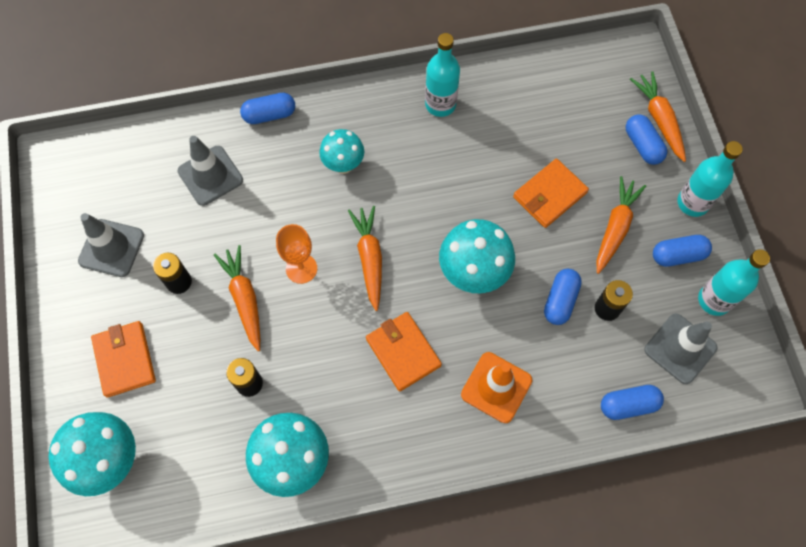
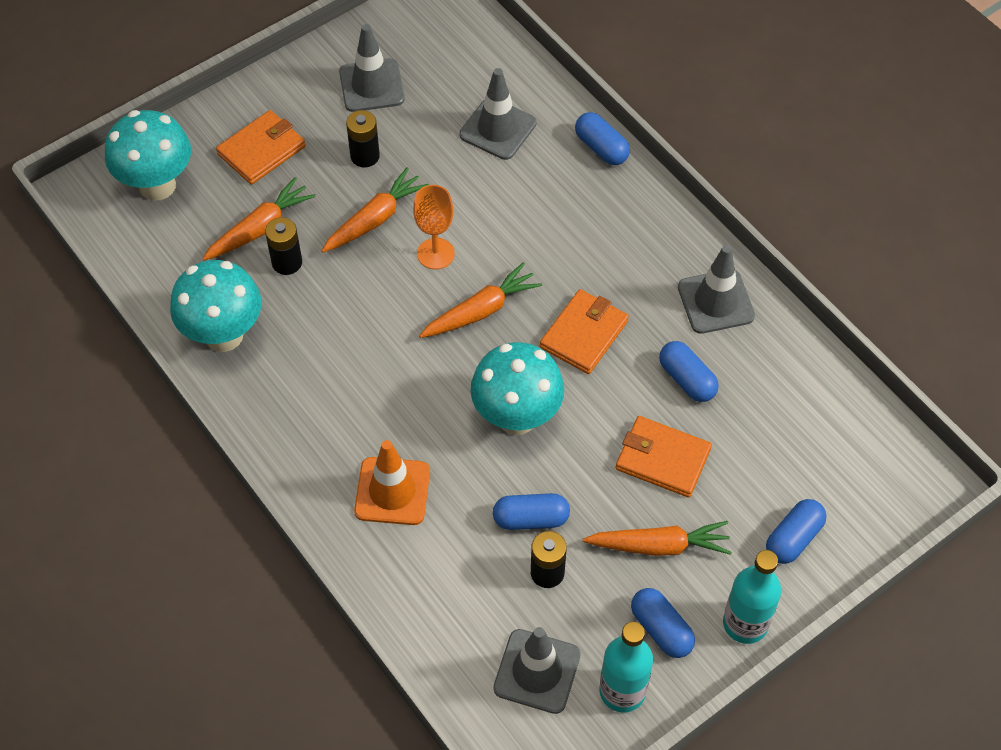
camera: 65 degrees right, 10 degrees down
(343, 165) = (580, 240): turquoise mushroom -> none
(403, 352) = (388, 385): orange wallet -> orange wallet (584, 334)
(440, 104) = (716, 302): turquoise bottle -> grey traffic cone
(628, 405) = (437, 636): blue capsule -> blue capsule (687, 379)
(659, 119) = (843, 545): orange carrot -> orange carrot (260, 228)

